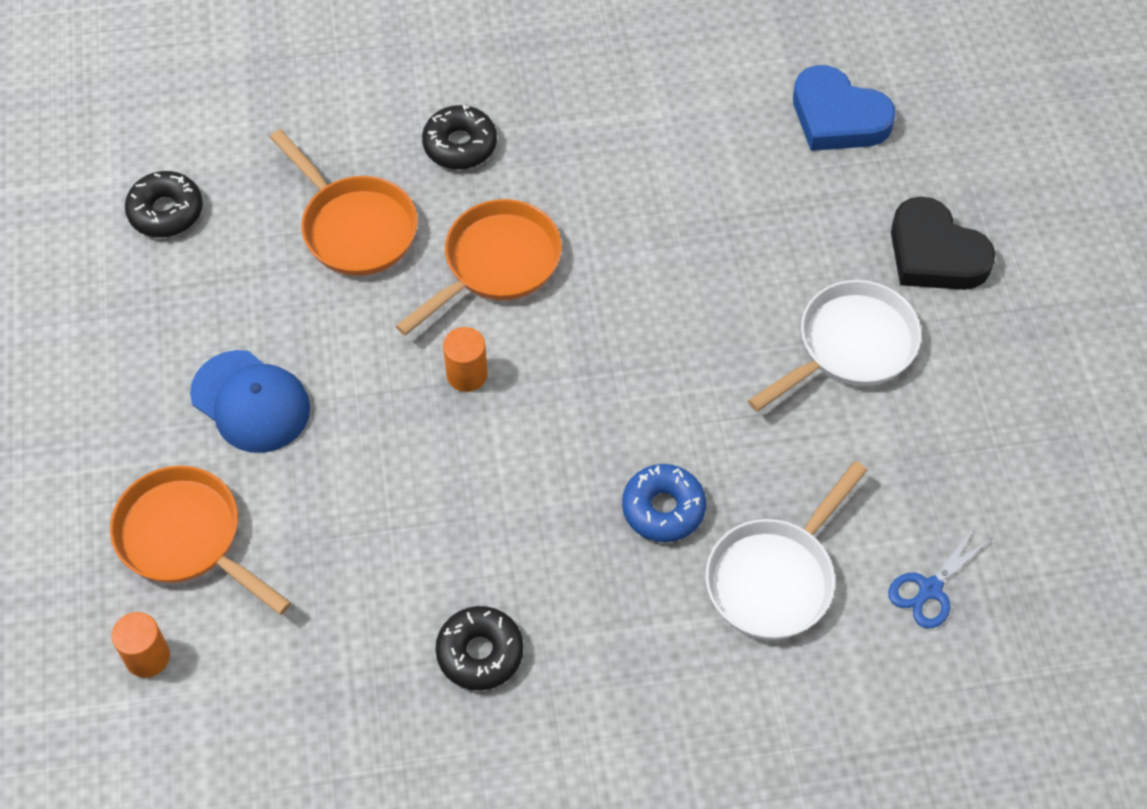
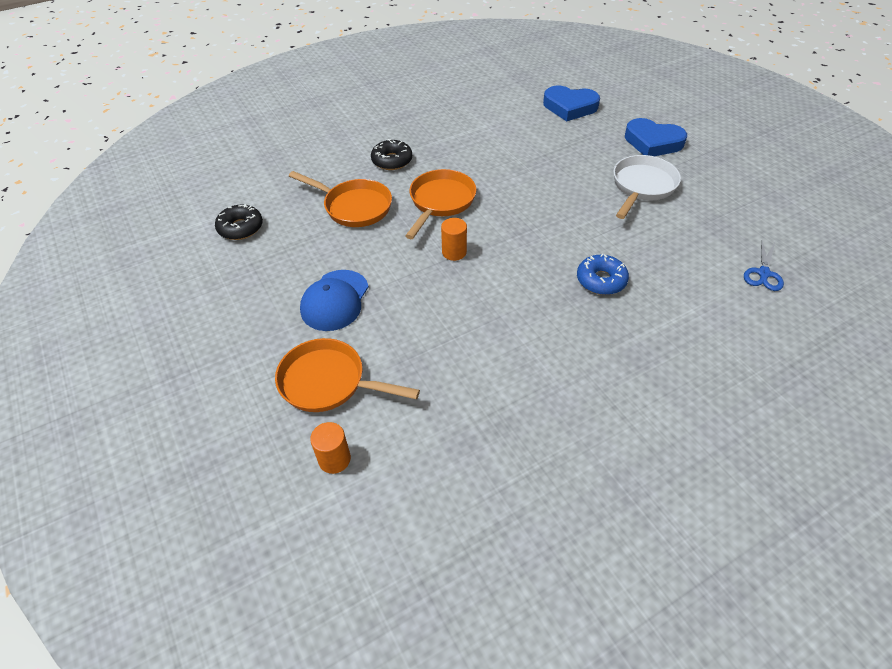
camera: 20 degrees left, 10 degrees down
(251, 402) = (335, 300): blue cap -> blue cap turned 90 degrees clockwise
(480, 653) = (547, 384): black donut -> none
(775, 578) = (682, 293): white pan -> none
(935, 253) = (653, 142): black heart -> blue heart

